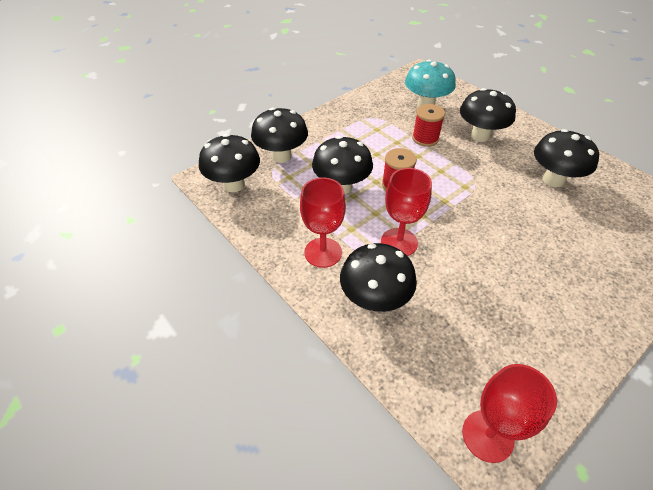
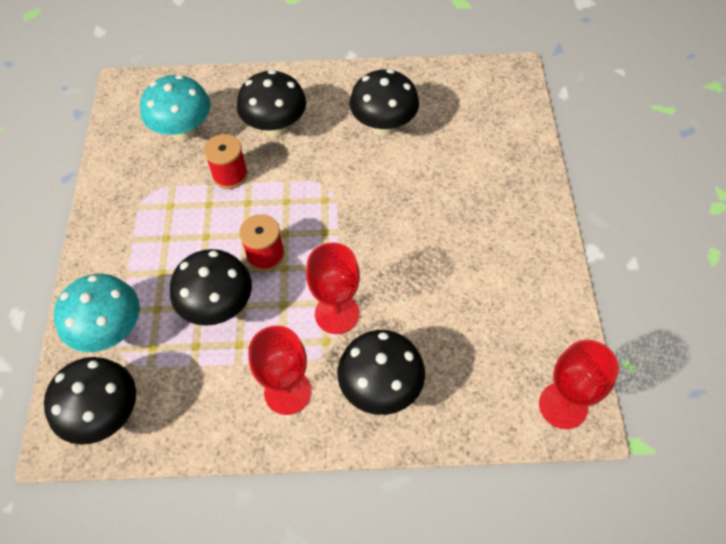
camera: 50 degrees left, 10 degrees up
(281, 156) = (111, 331): black mushroom -> turquoise mushroom

